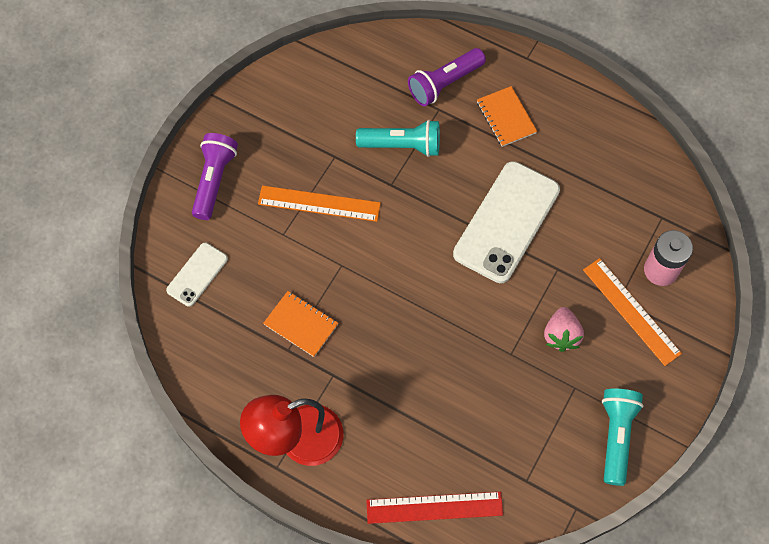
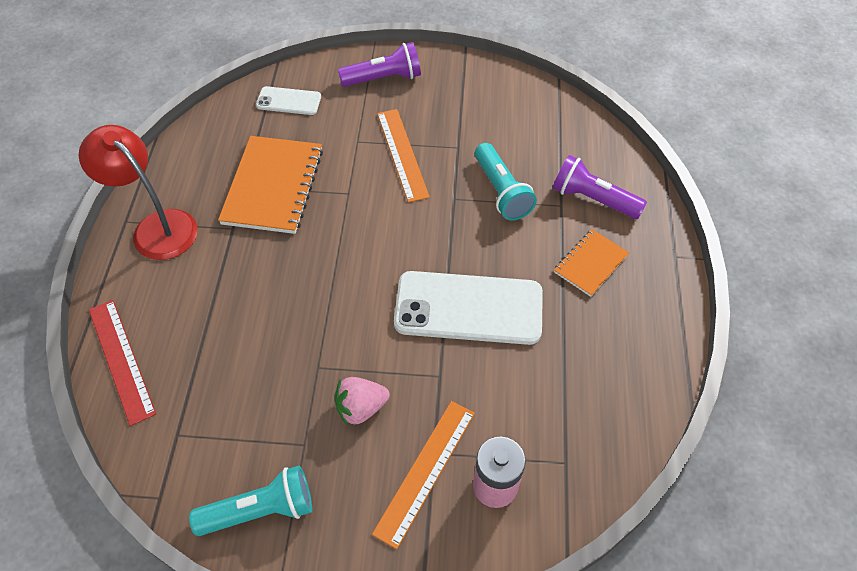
camera: 65 degrees right, 10 degrees down
(301, 324) = (273, 186): orange notebook -> orange notebook, size x1.79

